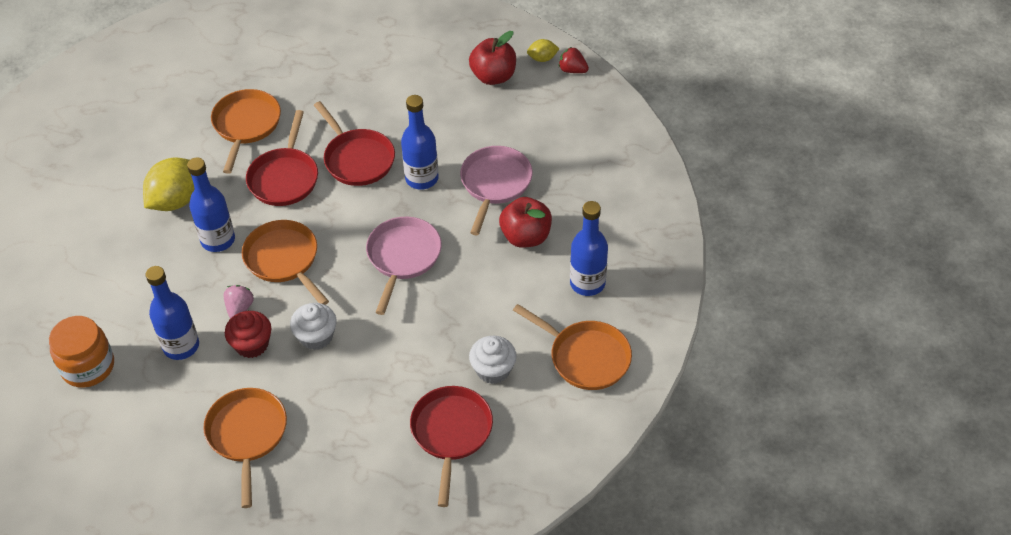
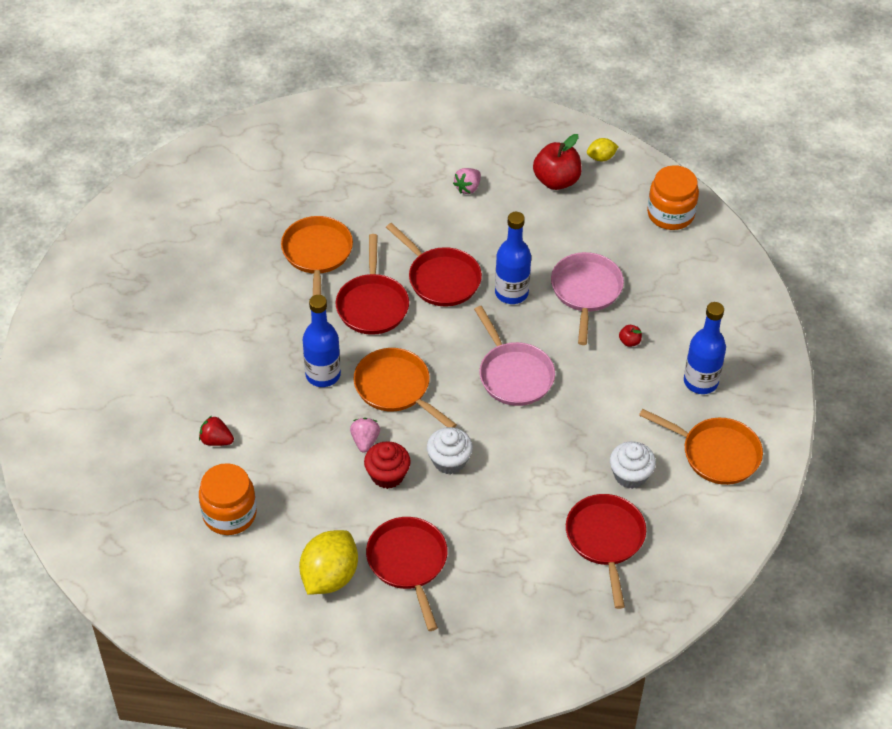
camera: 10 degrees left, 0 degrees up
(176, 200) = (267, 338): yellow lemon -> yellow lemon (329, 576)
(181, 346) = (317, 484): blue bottle -> none
(247, 435) = (408, 563): orange pan -> red pan
(403, 258) = (513, 374): pink pan -> pink pan turned 150 degrees clockwise
(406, 76) = (468, 188): none -> pink strawberry
(526, 237) = (629, 341): red apple -> red apple, size x0.44
(572, 70) = (634, 167): red strawberry -> red strawberry (216, 440)
(597, 117) = (670, 214): none -> orange jar

